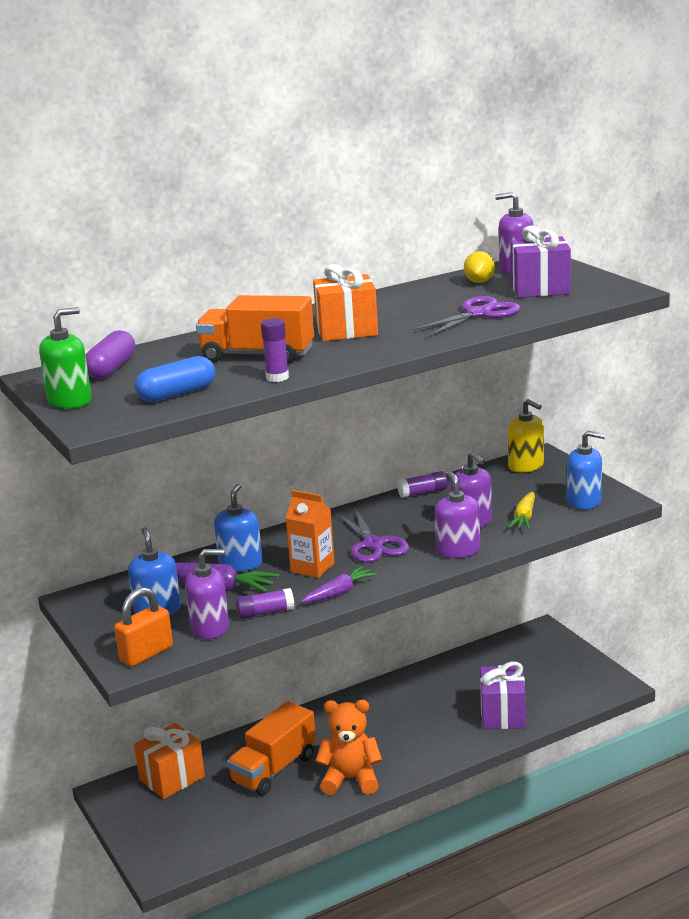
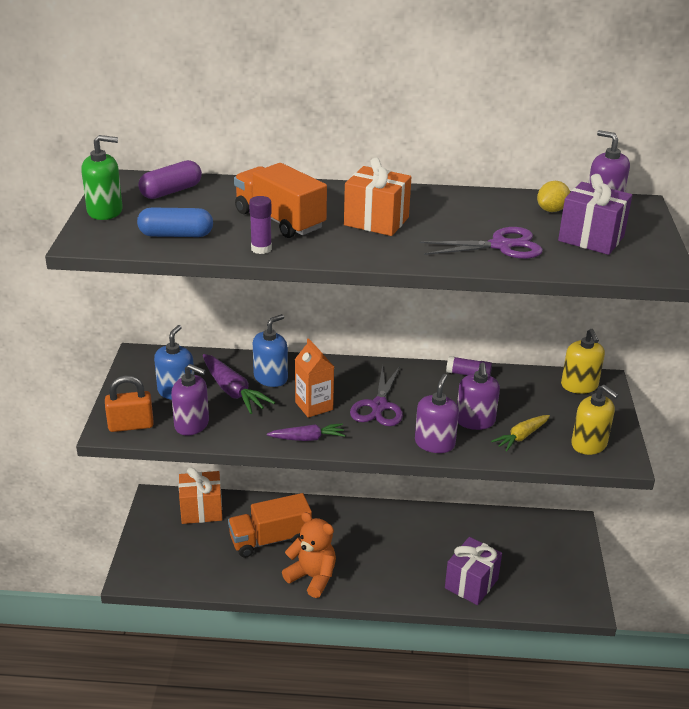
camera: 30 degrees right, 10 degrees up
(265, 612) = (240, 430): purple glue stick -> none
(584, 501) = (589, 444): blue soap dispenser -> yellow soap dispenser

